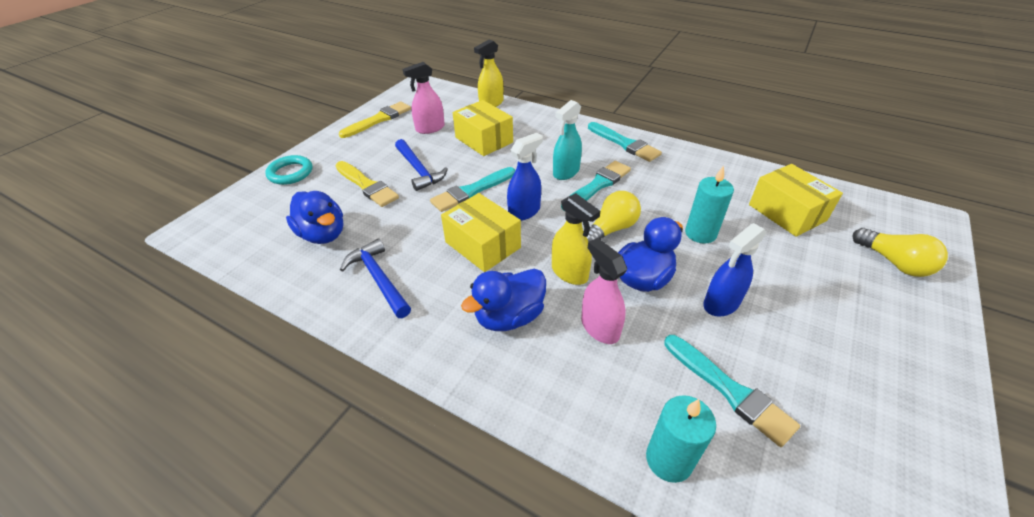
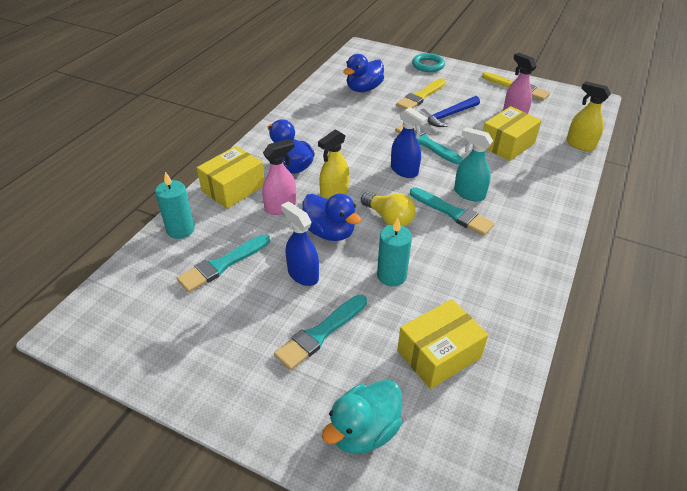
camera: 85 degrees right, 0 degrees up
(379, 278) = (324, 115): blue hammer -> none
(482, 245) = (361, 152): yellow box -> yellow box (233, 188)
(624, 144) = (538, 236): turquoise brush -> turquoise brush (320, 333)
(894, 262) = (364, 431): yellow light bulb -> turquoise duck

